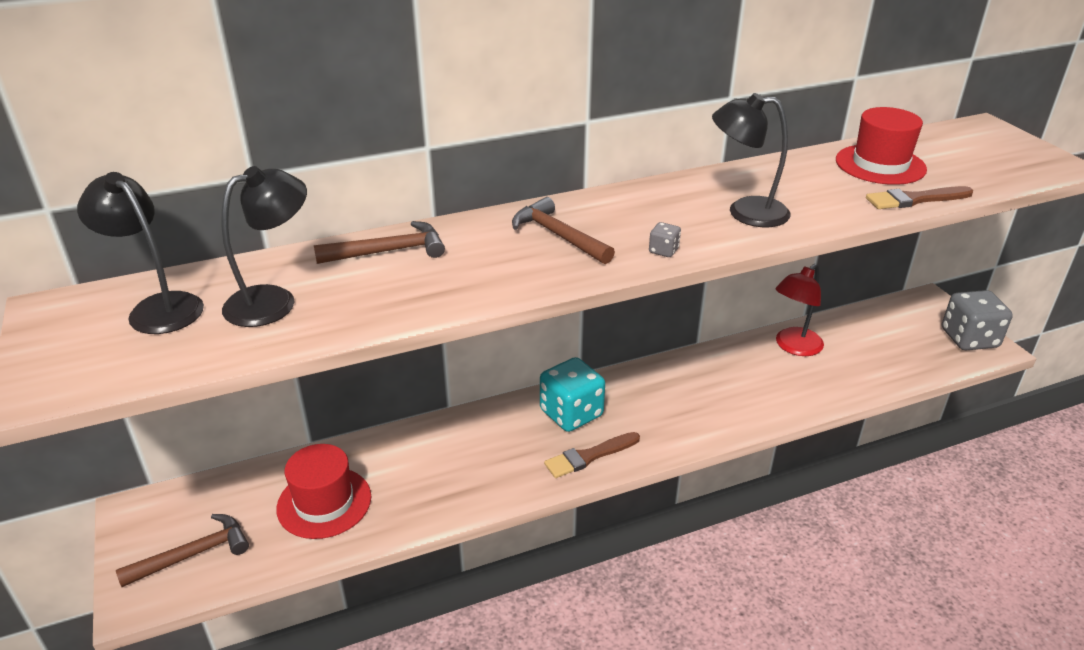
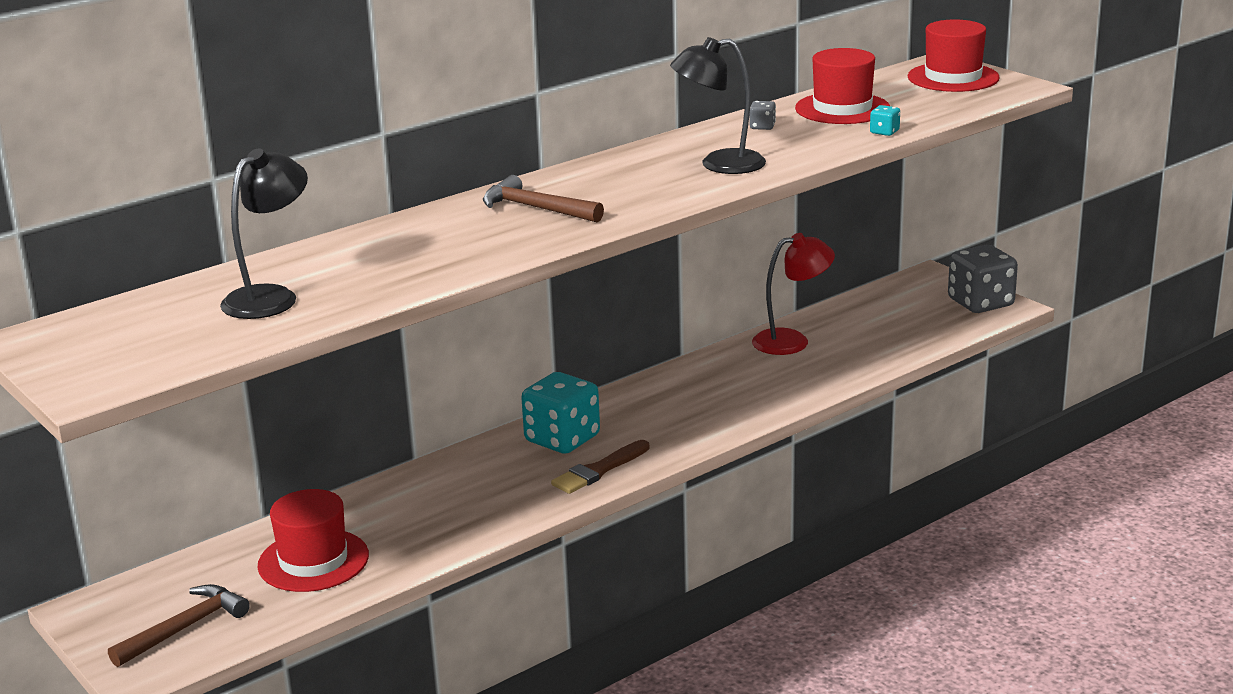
camera: 15 degrees left, 10 degrees down
(158, 307) = (149, 320): black lamp -> none
(388, 251) = (363, 245): brown hammer -> none
(663, 251) = (650, 204): grey dice -> grey dice (762, 127)
(793, 347) = (792, 341): red lamp -> red lamp turned 135 degrees counterclockwise
(915, 199) = (884, 132): brown brush -> turquoise dice
(994, 145) = (953, 77): none -> red hat

